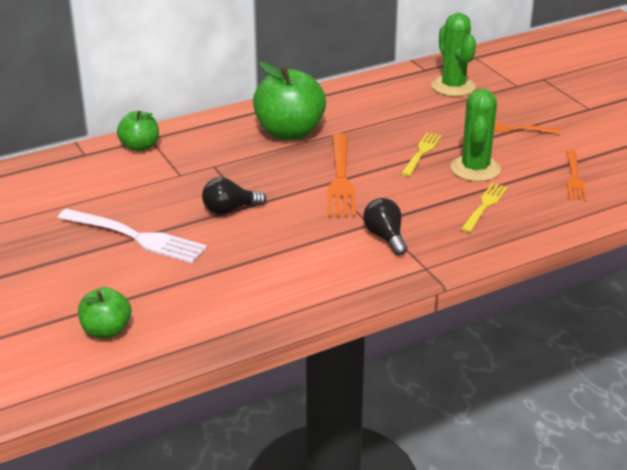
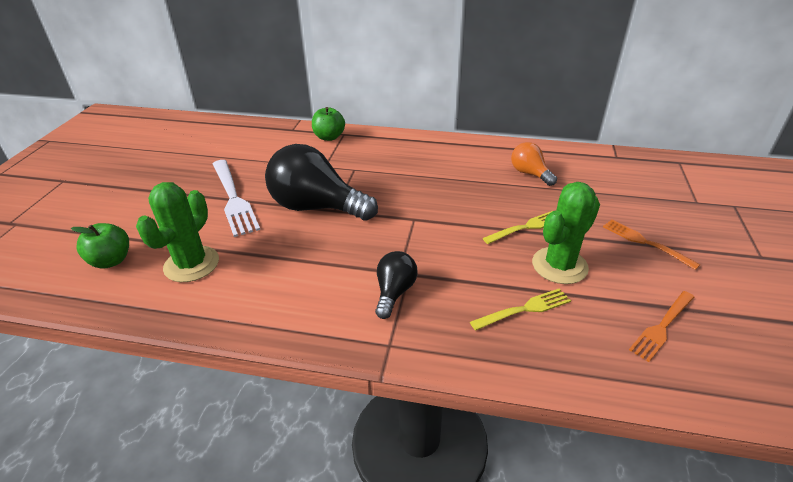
camera: 40 degrees right, 5 degrees up
(229, 210) = (316, 207): black light bulb -> black light bulb, size x1.95
(289, 132) = (439, 166): green apple -> none
(340, 179) = (428, 220): orange fork -> none
(374, 110) = (529, 174): none -> orange light bulb
(453, 86) = (627, 180): green cactus -> green cactus (191, 264)

